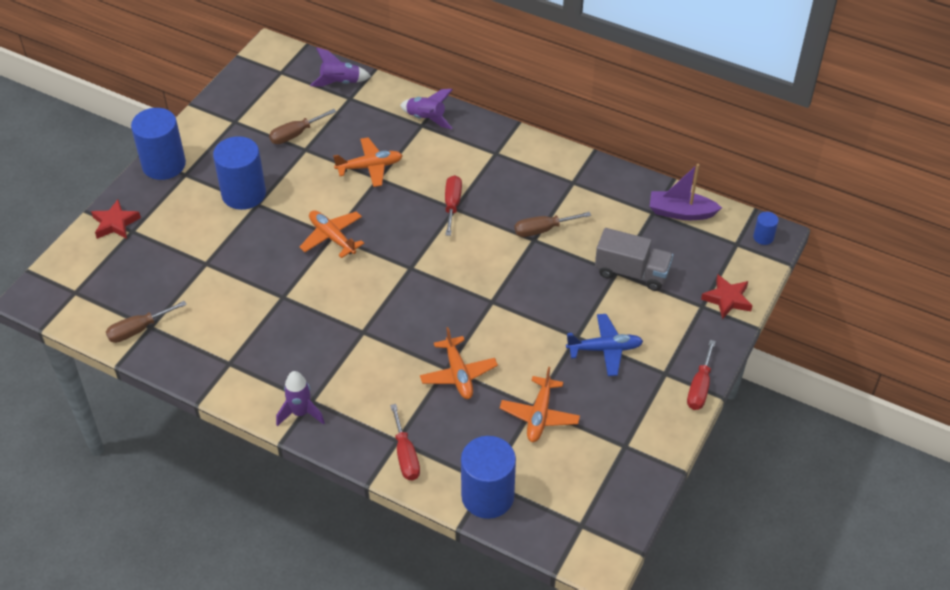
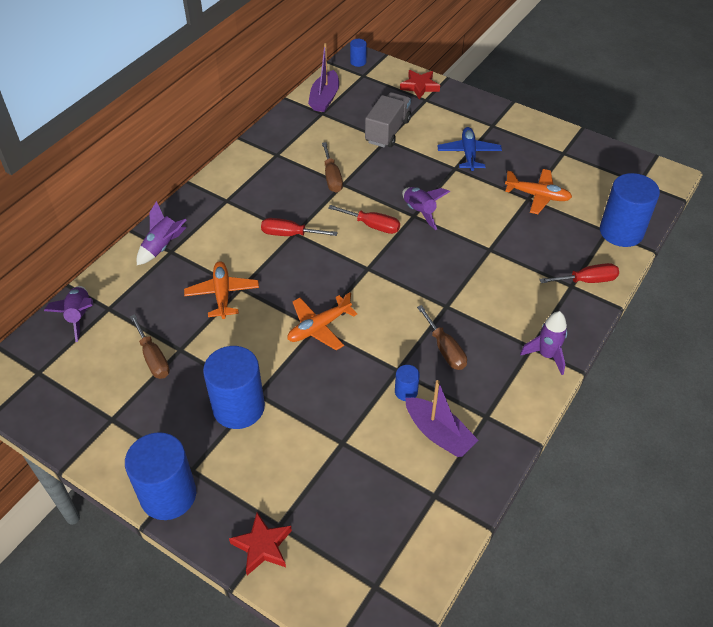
camera: 85 degrees left, 0 degrees up
(138, 330) = (438, 508): brown screwdriver -> brown screwdriver (445, 349)
(211, 328) = (438, 433): none -> purple boat
(258, 304) = (406, 391): none -> blue cylinder
(458, 374) = (496, 242): orange plane -> none
(498, 306) = (419, 212): none -> purple rocket
(699, 387) = (505, 110): red screwdriver -> red screwdriver (372, 226)

